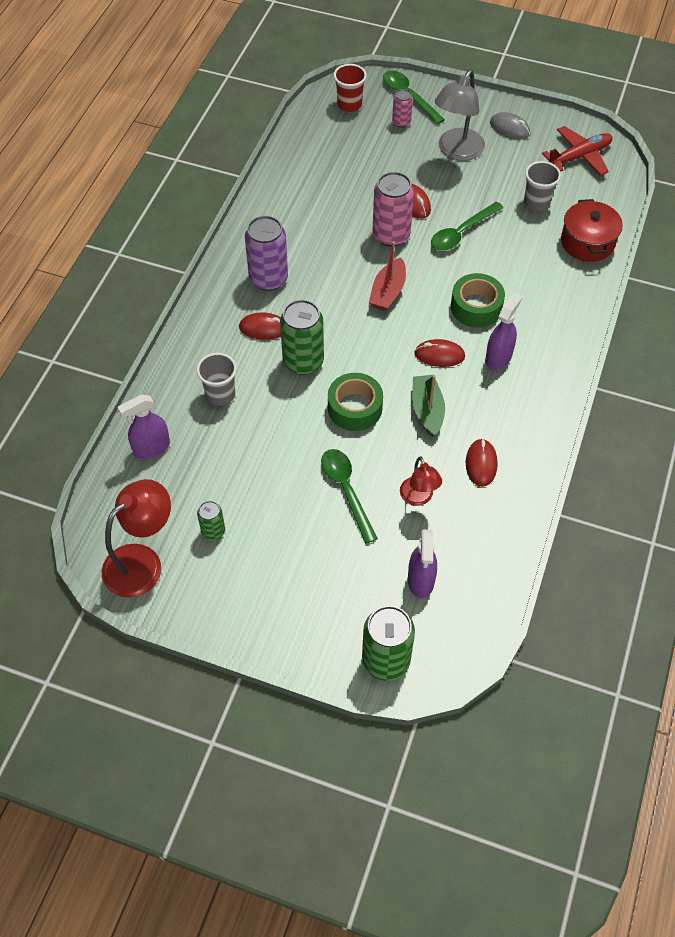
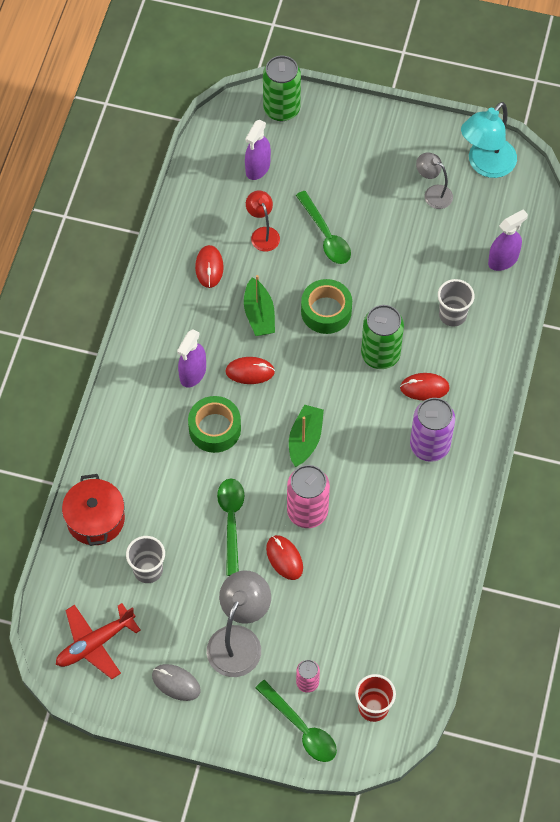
camera: 175 degrees right, 5 degrees up
(142, 562) = (485, 165): red lamp -> turquoise lamp
(213, 531) = (433, 193): green can -> grey lamp
(388, 292) = (305, 439): red boat -> green boat
(421, 580) = (257, 168): purple spray bottle -> purple spray bottle turned 150 degrees counterclockwise
(461, 233) = (231, 521): green spoon -> green spoon turned 45 degrees counterclockwise

